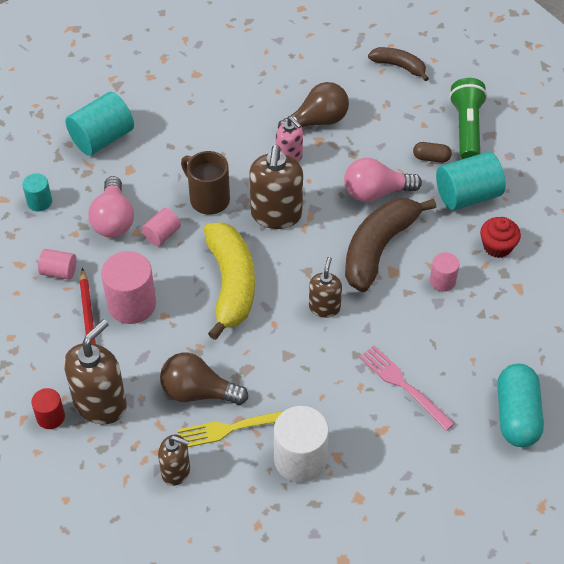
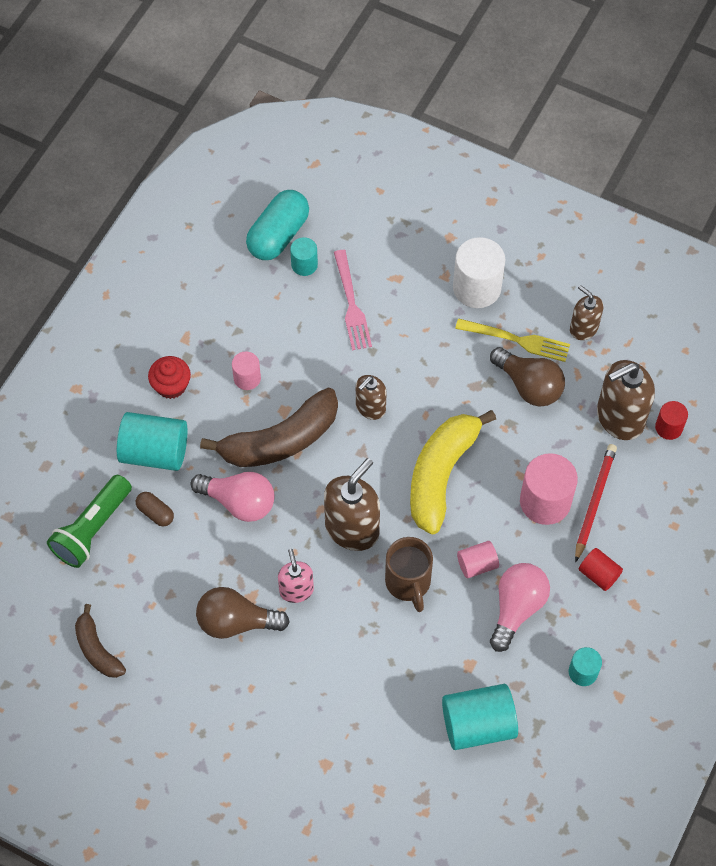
camera: 150 degrees left, 10 degrees up
(59, 272) = (599, 574): pink cylinder -> red cylinder
(472, 400) = (304, 265): none -> turquoise cylinder

